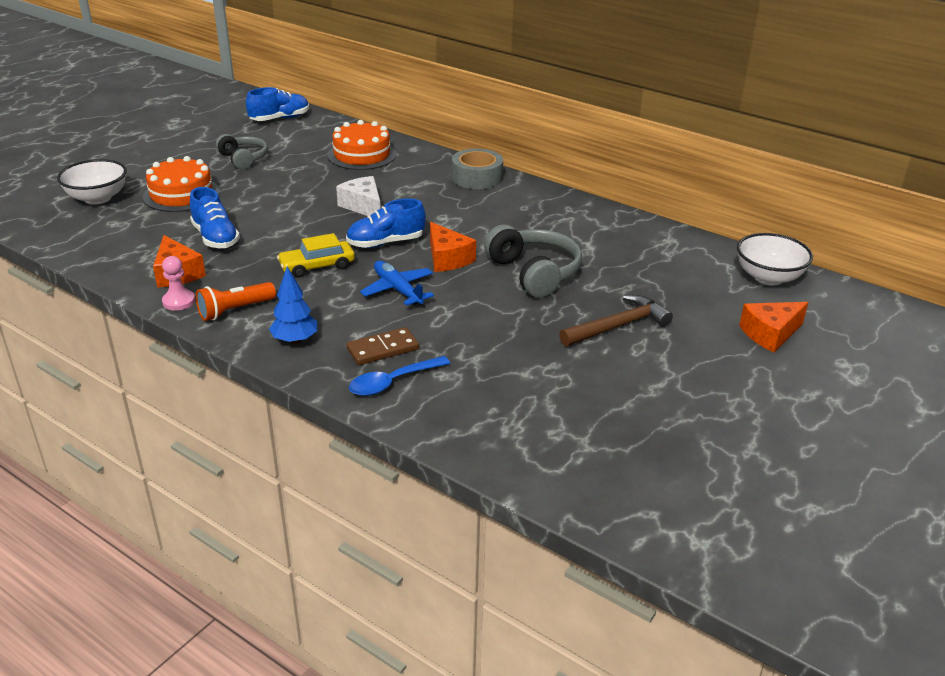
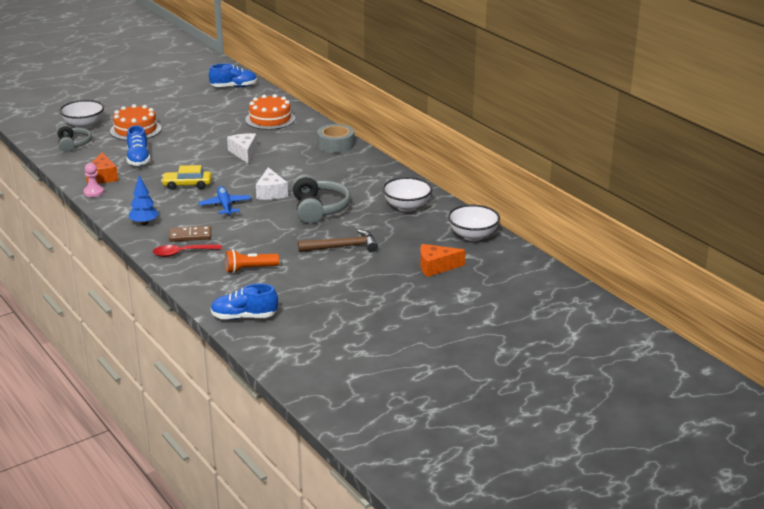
camera: 20 degrees right, 5 degrees down
(234, 310) = (121, 202): orange flashlight -> orange flashlight (249, 269)
(243, 159) = (190, 112): grey headphones -> grey headphones (73, 144)
(385, 243) = (240, 177): blue shoe -> blue shoe (244, 317)
(392, 382) = (182, 253): blue spoon -> red spoon
(447, 258) = (271, 192): orange cheese -> white cheese
(646, 250) = (407, 207): none -> white bowl

